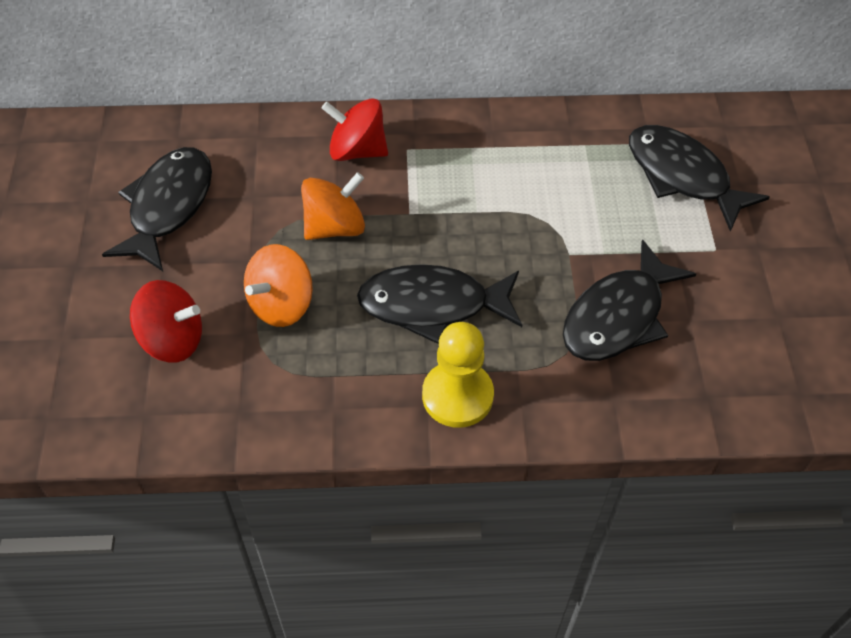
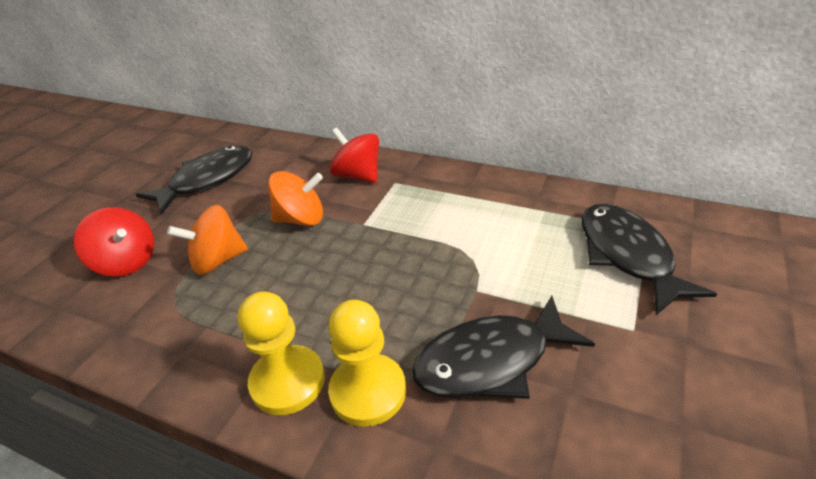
camera: 30 degrees right, 15 degrees down
(432, 305) = (327, 296): black fish -> none
(533, 378) = (368, 391): none -> yellow pawn

